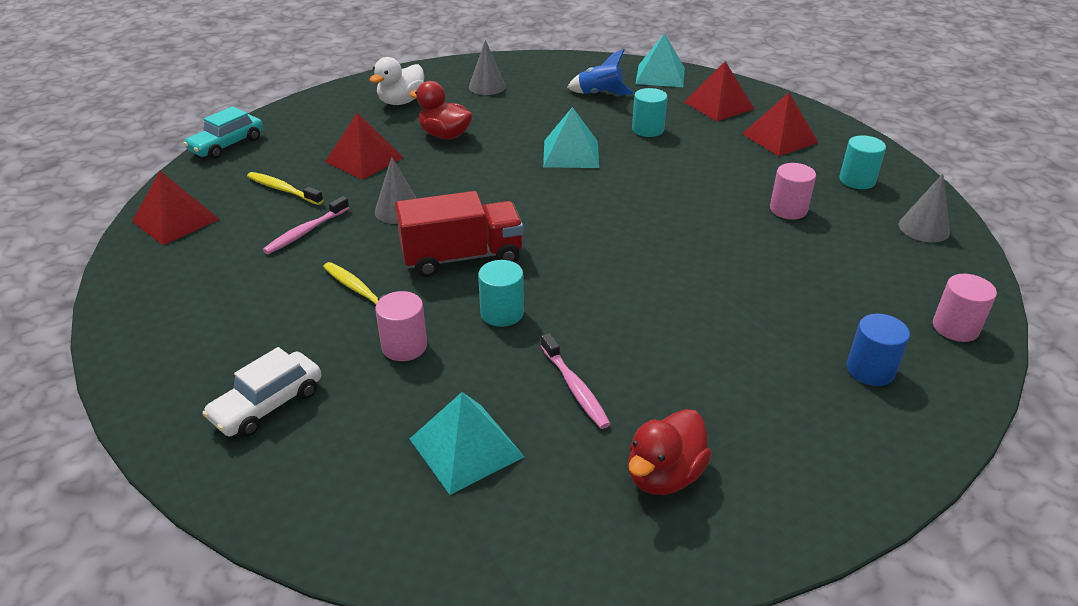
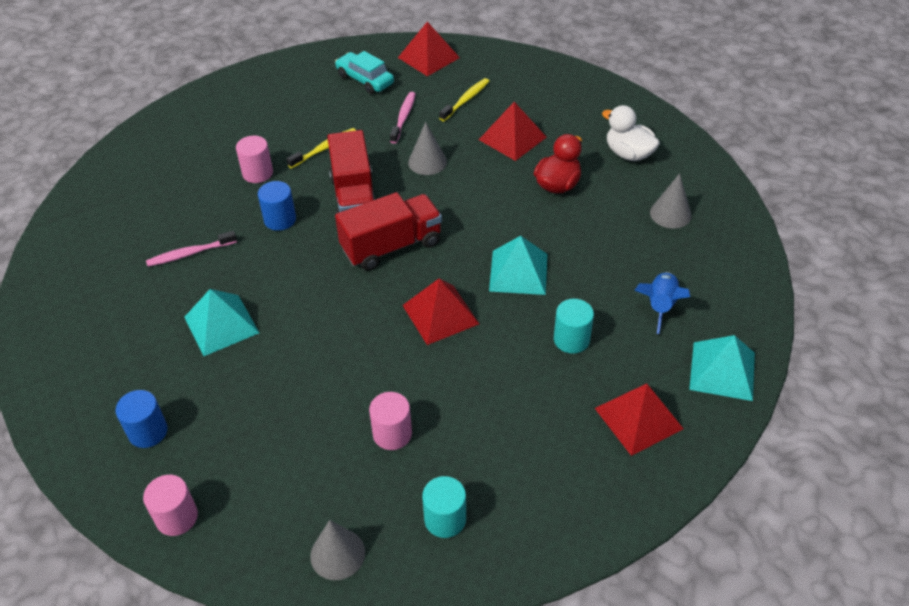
camera: 95 degrees right, 10 degrees up
(227, 145) = (540, 63): turquoise car -> turquoise car (365, 80)
(267, 405) = (222, 122): white car -> none
(305, 232) = (403, 117): pink toothbrush -> pink toothbrush turned 60 degrees clockwise
(466, 447) = (157, 202): turquoise pyramid -> turquoise pyramid (221, 324)
(502, 313) = (280, 219): turquoise cylinder -> blue cylinder
(543, 225) = (391, 246): none -> red truck
(664, 475) = (98, 290): red duck -> none
(779, 138) = (551, 464): red pyramid -> red pyramid (440, 314)

